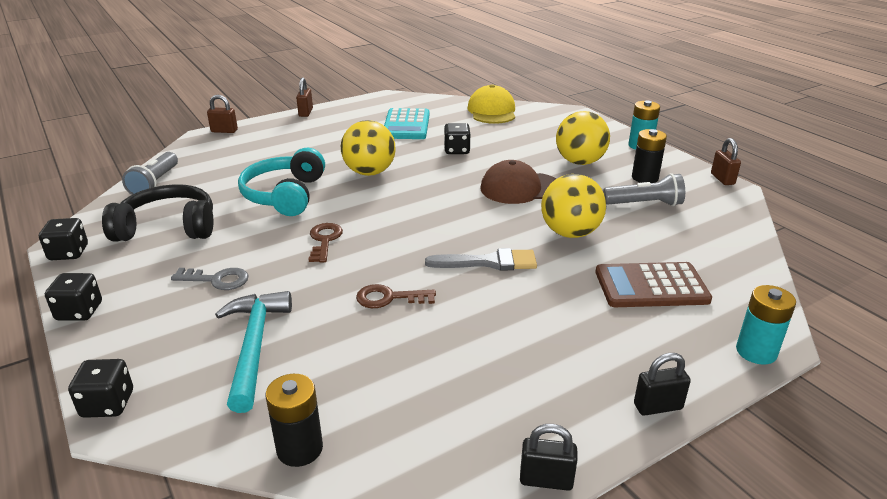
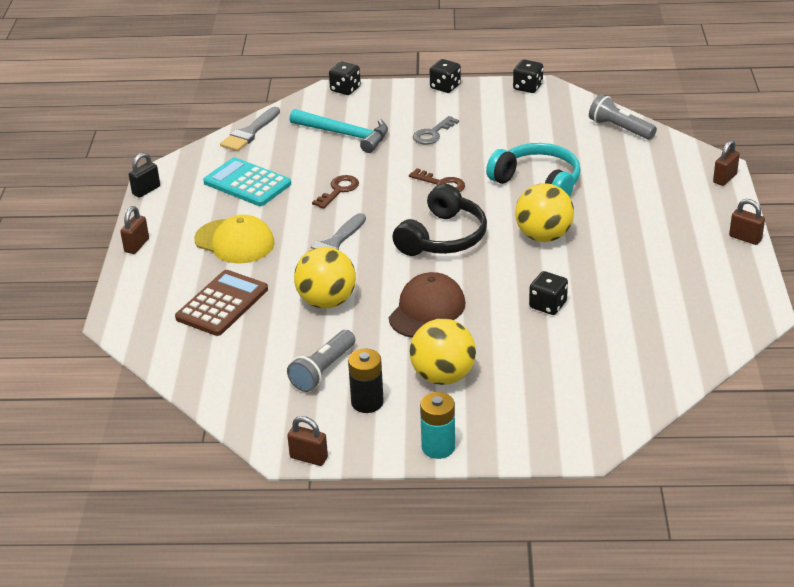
camera: 125 degrees right, 5 degrees up
(168, 227) = (530, 125): black headphones -> black headphones (443, 237)
(300, 449) = (250, 132): black battery -> grey brush
(406, 125) = (648, 296): turquoise calculator -> turquoise calculator (247, 183)
(492, 111) = (643, 378): yellow cap -> yellow cap (234, 241)
(657, 406) = (137, 245): black padlock -> brown padlock
(756, 351) = (119, 308): turquoise battery -> none

